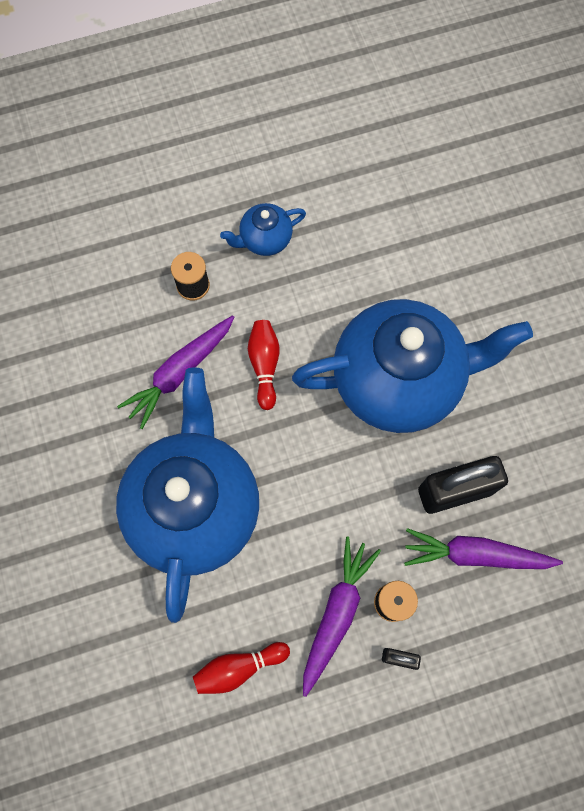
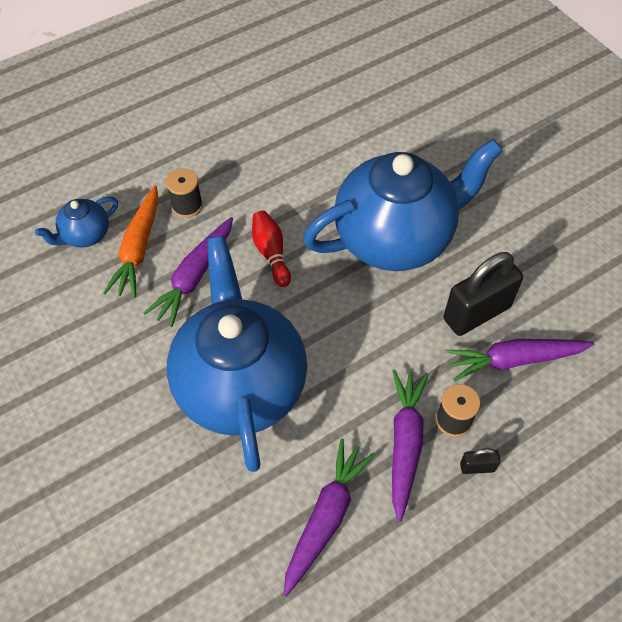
camera: 15 degrees left, 15 degrees down
(131, 325) = (138, 249): none -> orange carrot
(239, 667) = (326, 517): red bowling pin -> purple carrot
(265, 239) = (241, 158): blue teapot -> blue teapot (85, 235)

